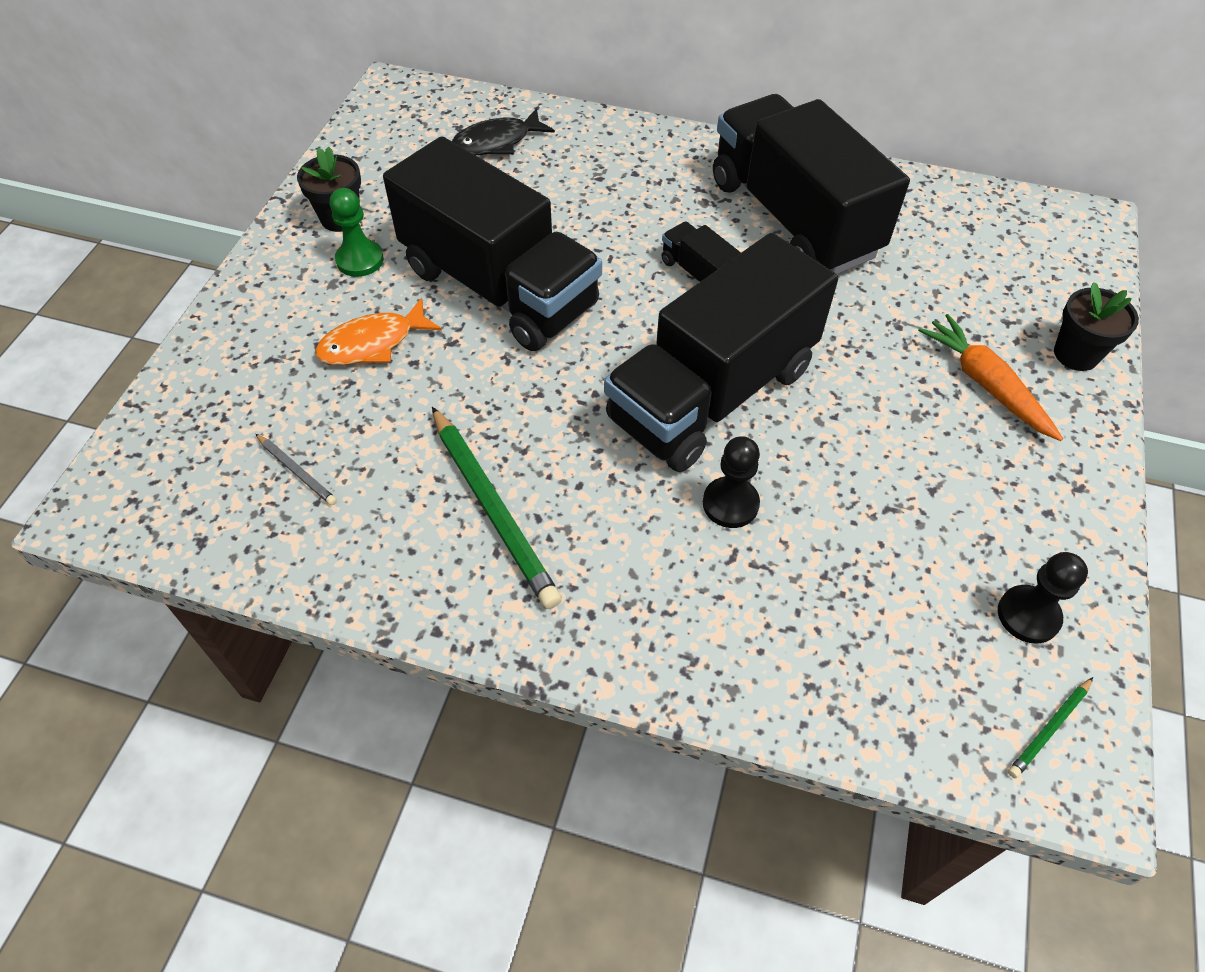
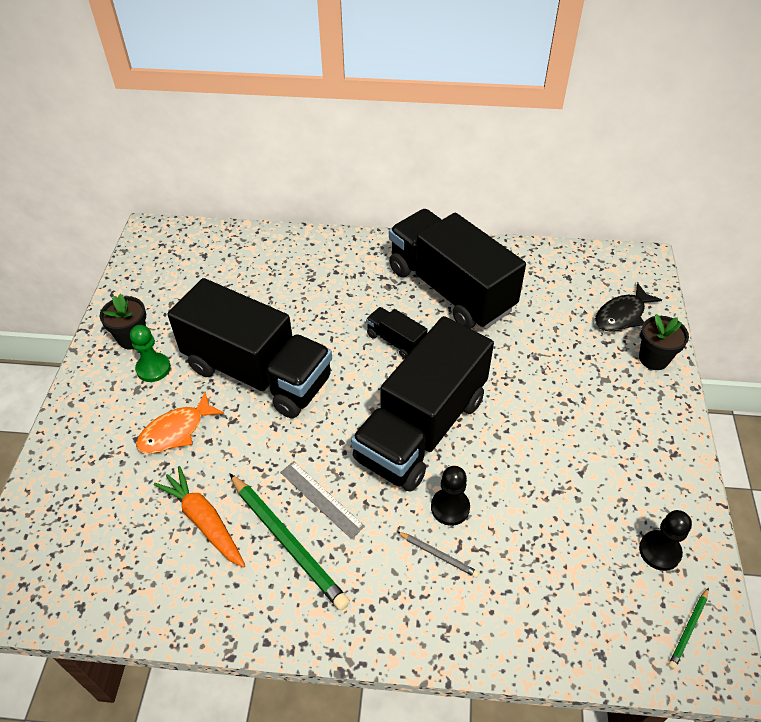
camera: 10 degrees left, 5 degrees down
(297, 471) = (141, 539): grey pencil -> grey pencil (438, 555)
(496, 142) = (234, 263): black fish -> black fish (622, 315)
(551, 461) = (321, 499): none -> grey ruler
(985, 384) = (600, 390): orange carrot -> orange carrot (204, 521)

